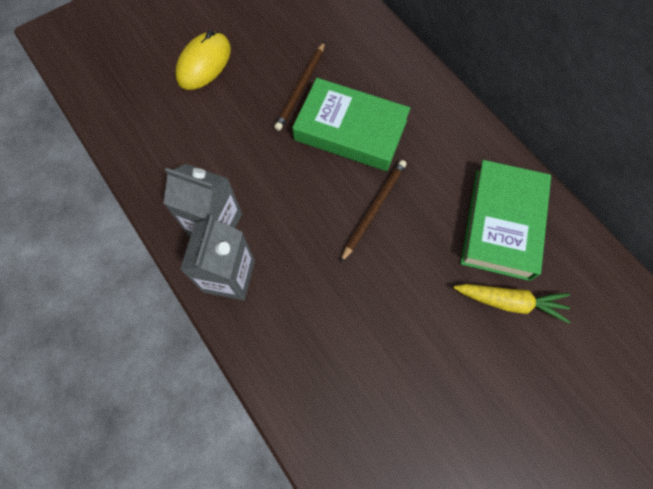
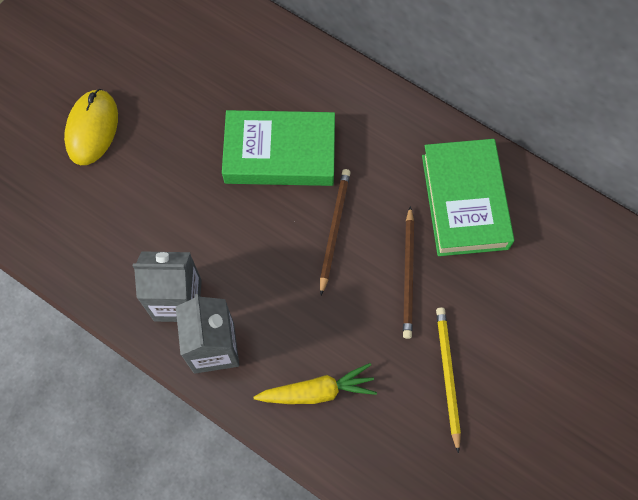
camera: 20 degrees left, 0 degrees up
(301, 88) = (210, 123): brown pencil -> brown pencil (408, 274)
(432, 378) = (447, 375): none -> yellow pencil
(510, 302) = (496, 277): yellow carrot -> yellow carrot (317, 391)

